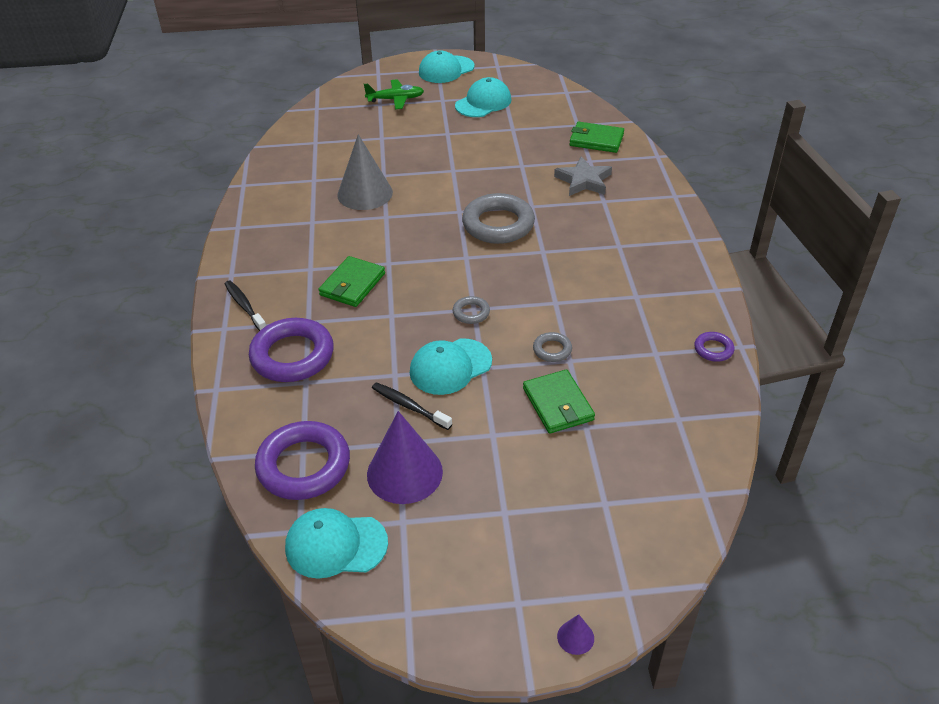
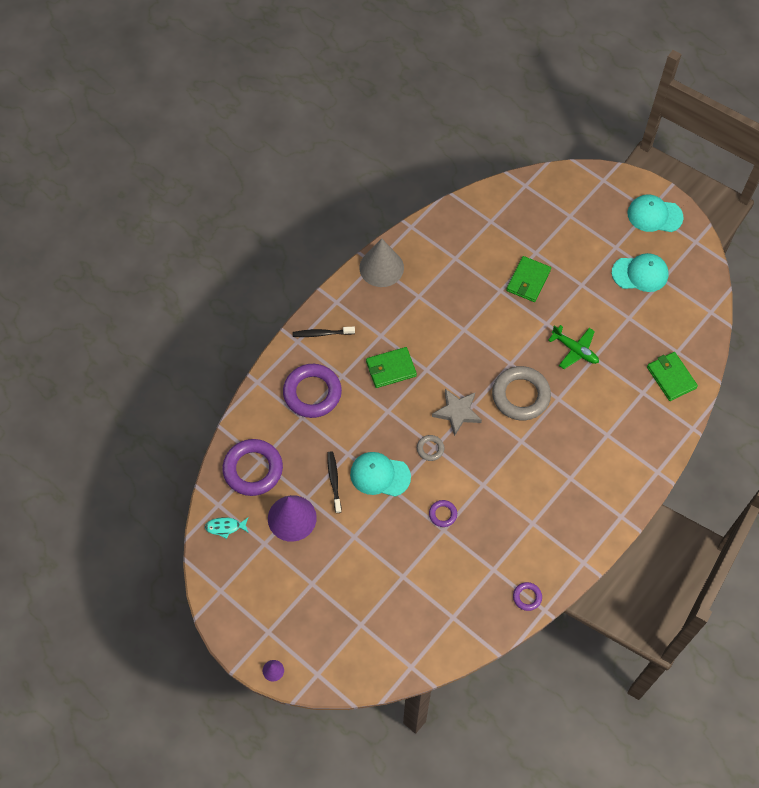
camera: 45 degrees right, 20 degrees up
(244, 306) = (322, 333): black toothbrush -> black toothbrush turned 105 degrees counterclockwise
(336, 545) = (225, 527): turquoise cap -> turquoise fish
(365, 193) = (472, 298): grey cone -> grey cone (381, 267)
(395, 99) = (585, 220): green plane -> green plane (575, 350)
(552, 350) = (442, 514): grey ring -> purple ring
(558, 404) = (405, 550): green wallet -> green wallet (528, 280)
(583, 181) = (616, 406): grey star -> grey star (457, 412)

